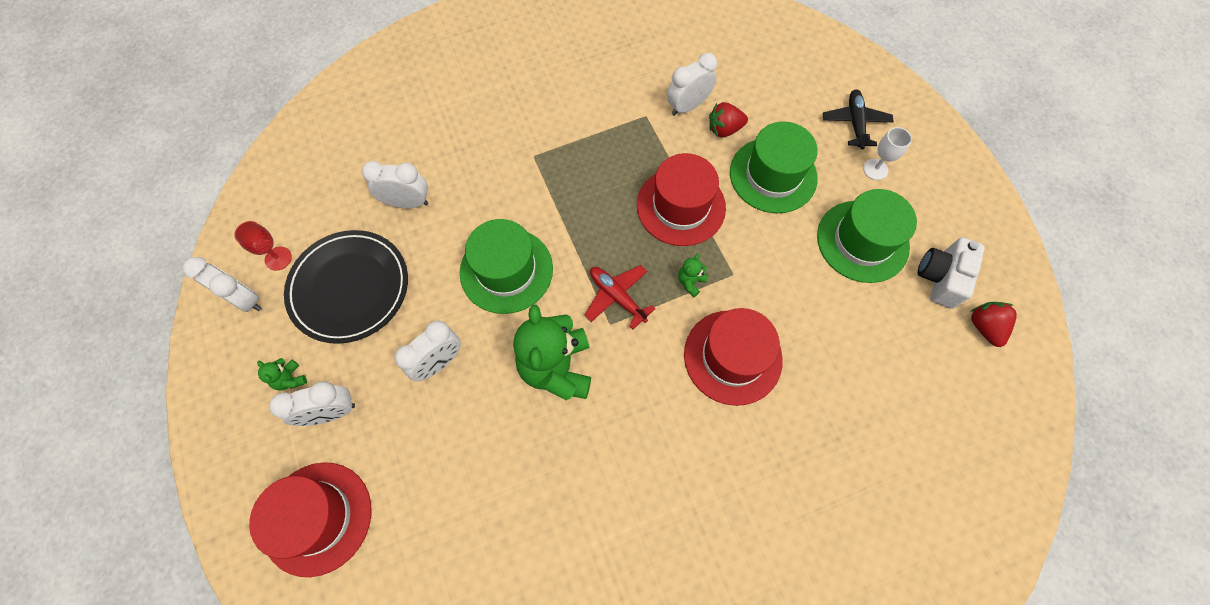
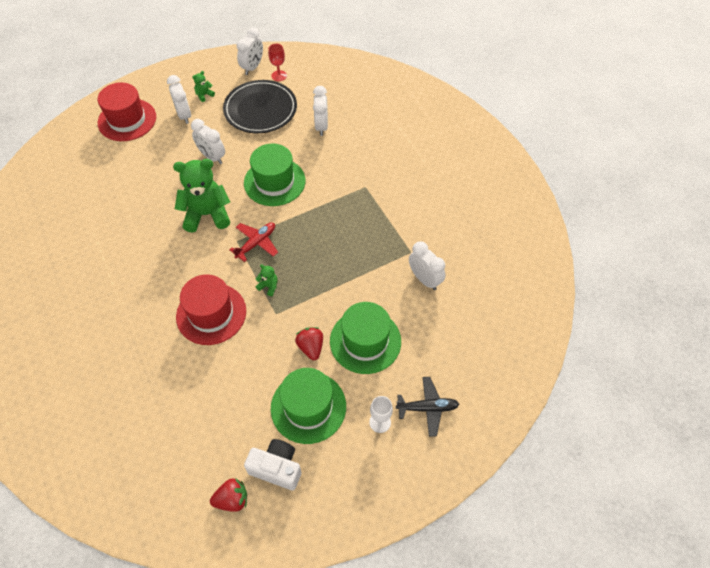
camera: 85 degrees right, 10 degrees down
(681, 206) = (331, 278): red hat -> none
(724, 129) = (405, 306): red strawberry -> red strawberry (311, 347)

